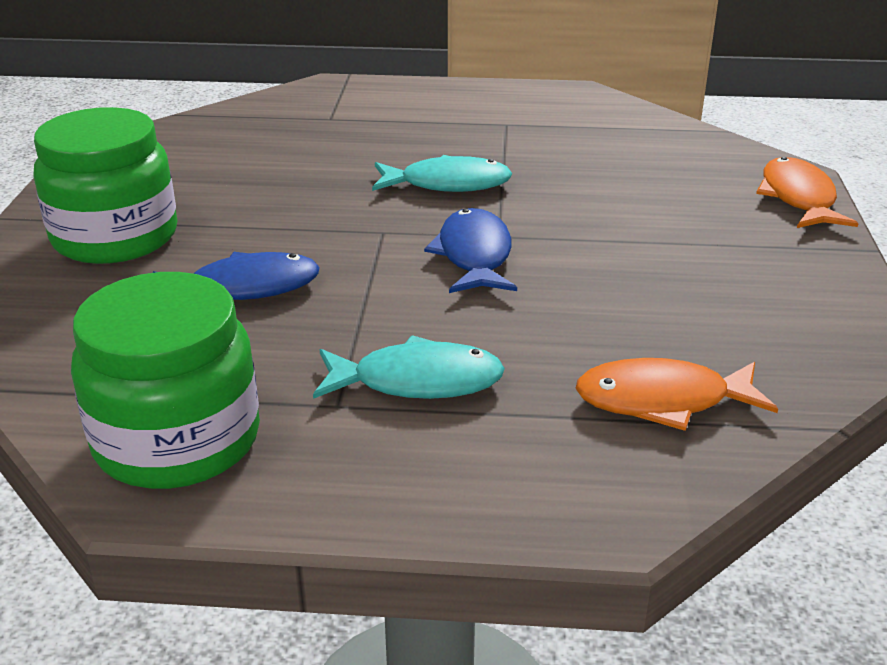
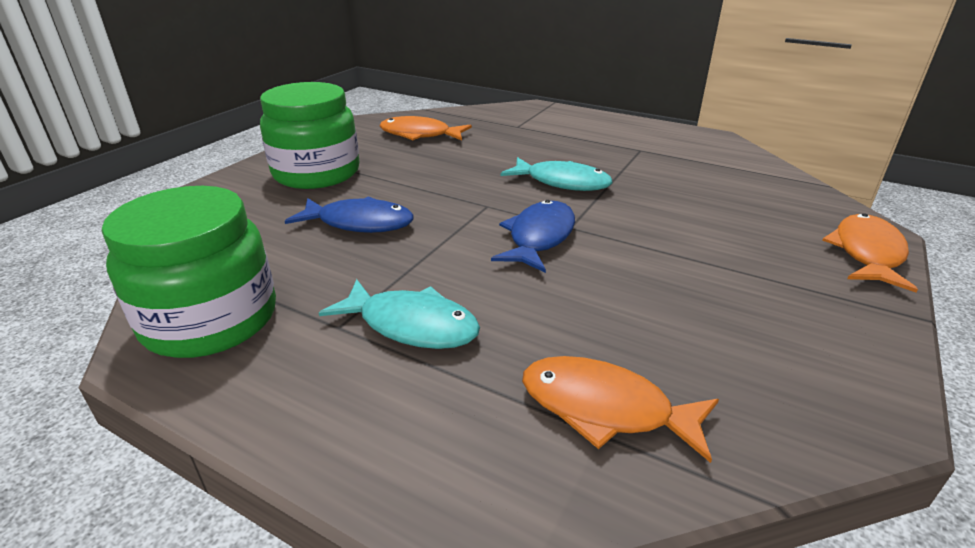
camera: 25 degrees right, 0 degrees up
(207, 154) = (419, 135): none -> orange fish

